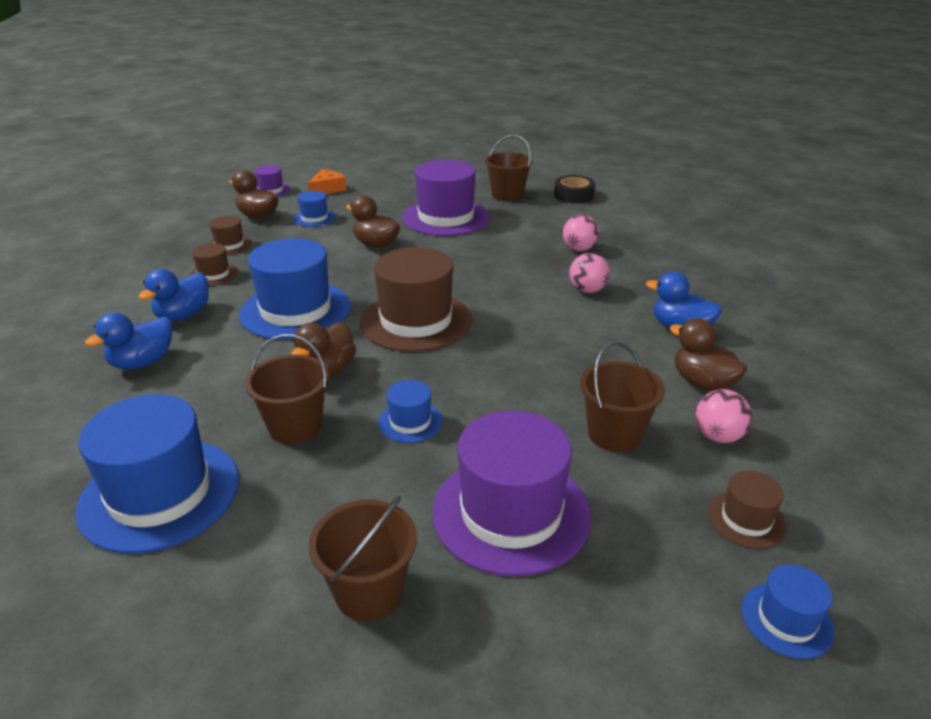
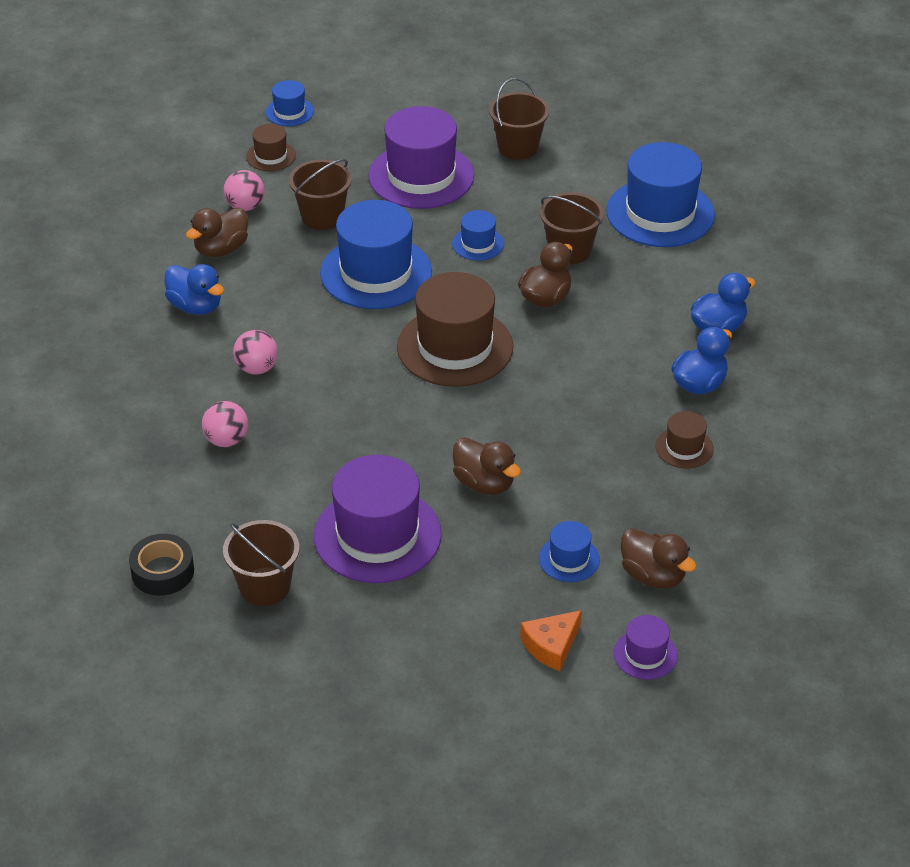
camera: 170 degrees left, 10 degrees up
(229, 245) = (679, 506): brown hat -> none
(295, 310) = (580, 376): blue hat -> blue hat (376, 272)
(702, 383) = (221, 249): brown duck -> brown duck turned 75 degrees clockwise

